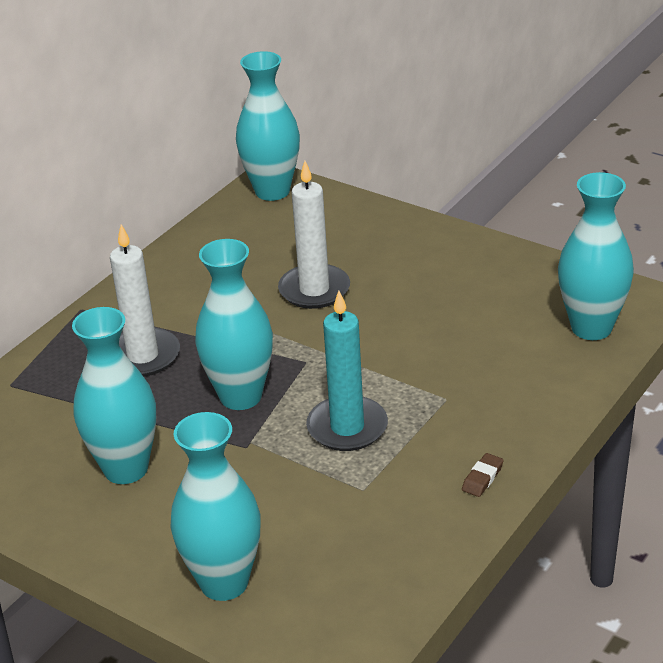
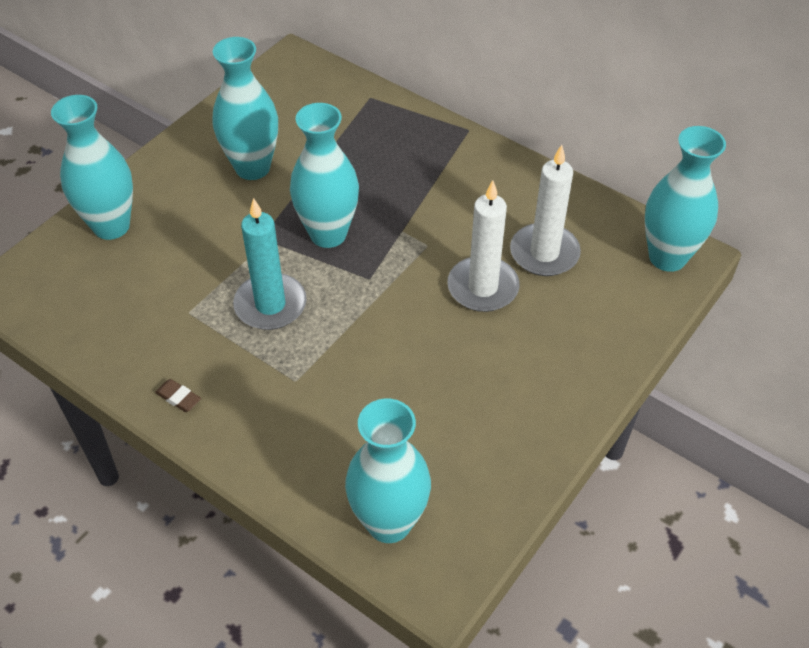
camera: 90 degrees right, 15 degrees up
(143, 356) = (395, 171): white candle -> white candle (544, 253)

